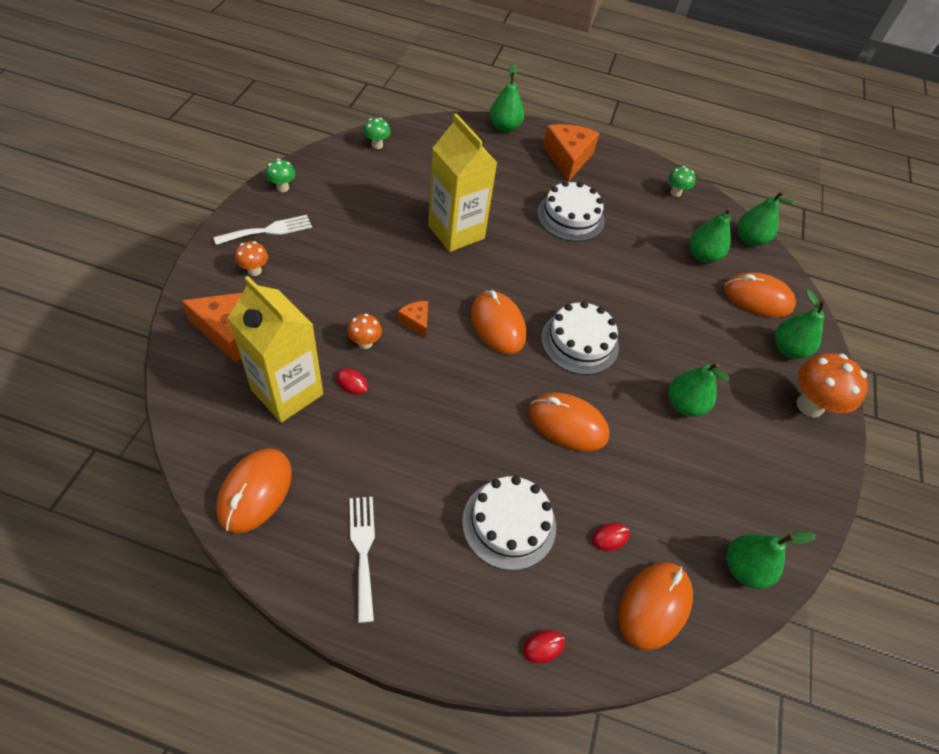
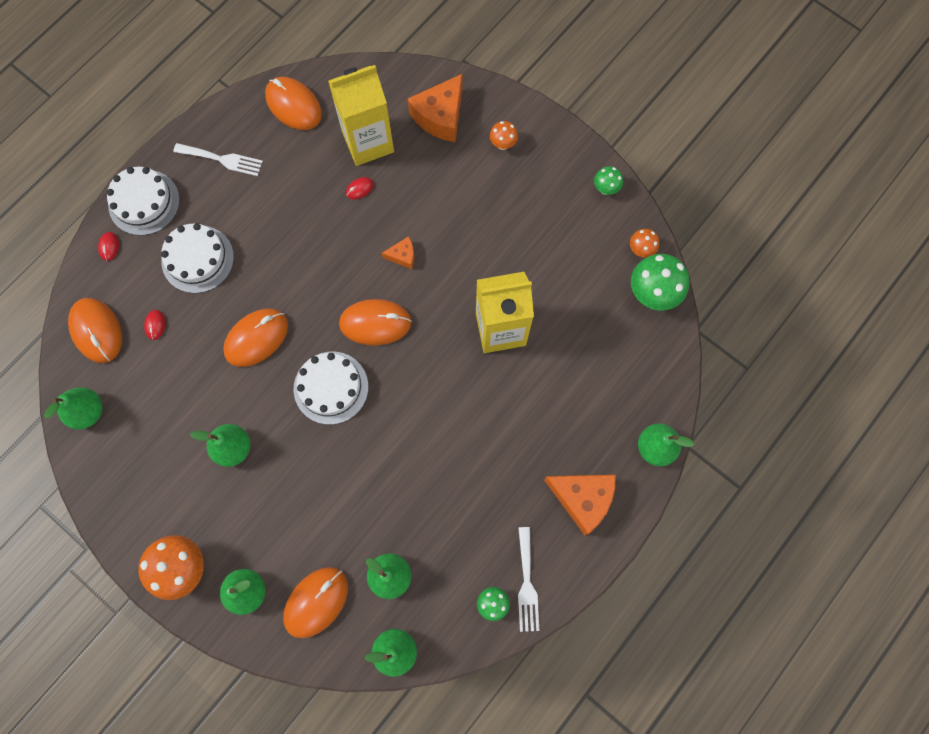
camera: 120 degrees right, 20 degrees up
(268, 230) = (549, 165): white fork -> white fork (527, 584)
(365, 343) = (394, 209): orange mushroom -> orange mushroom (640, 250)
(377, 145) = (652, 294): green mushroom -> green mushroom, size x1.90
(570, 217) = (489, 456): white cake -> white cake (144, 202)

